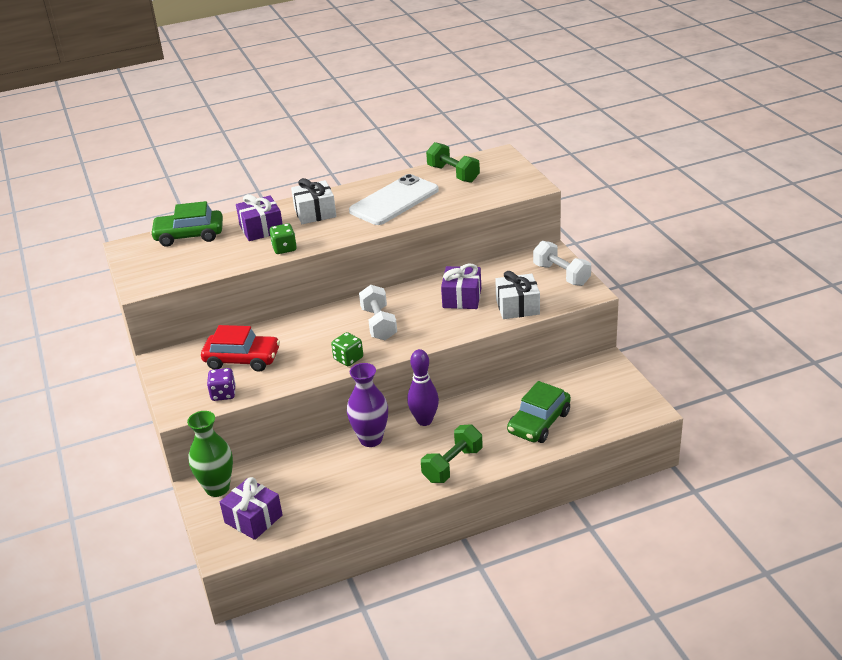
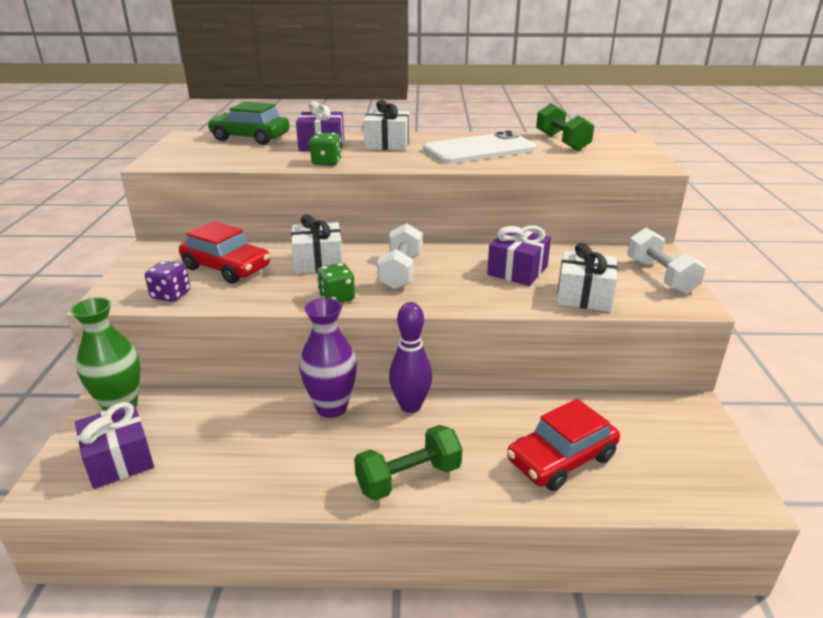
camera: 20 degrees right, 5 degrees down
(309, 333) = (318, 262): none -> white gift
(539, 422) = (561, 459): green car -> red car

